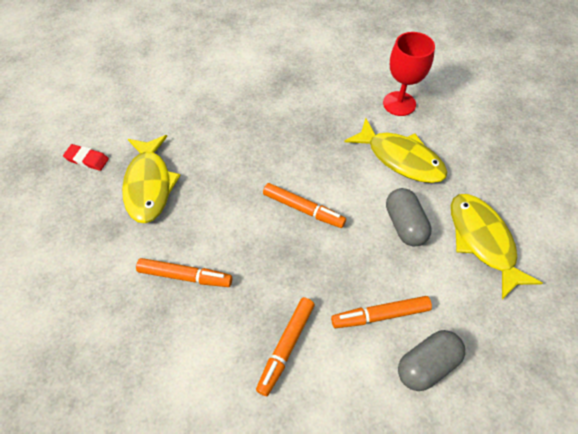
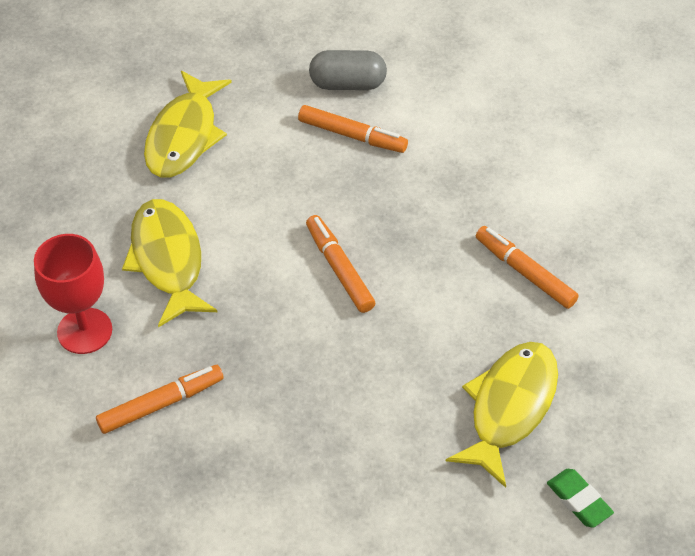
camera: 145 degrees left, 5 degrees down
(87, 159) = (579, 500): red eraser -> green eraser
(286, 347) = (463, 159): orange marker -> orange marker (161, 404)
(404, 225) = (245, 192): grey capsule -> none

